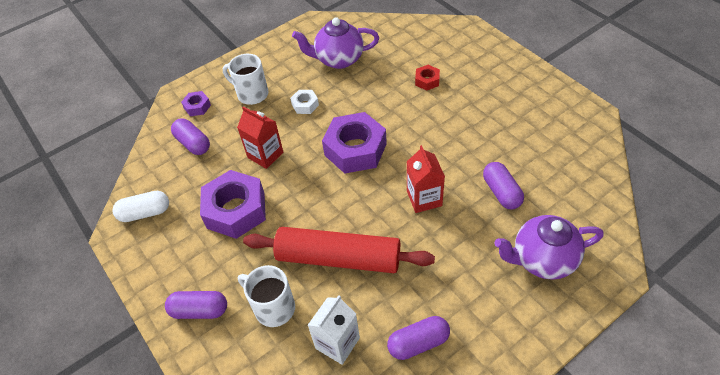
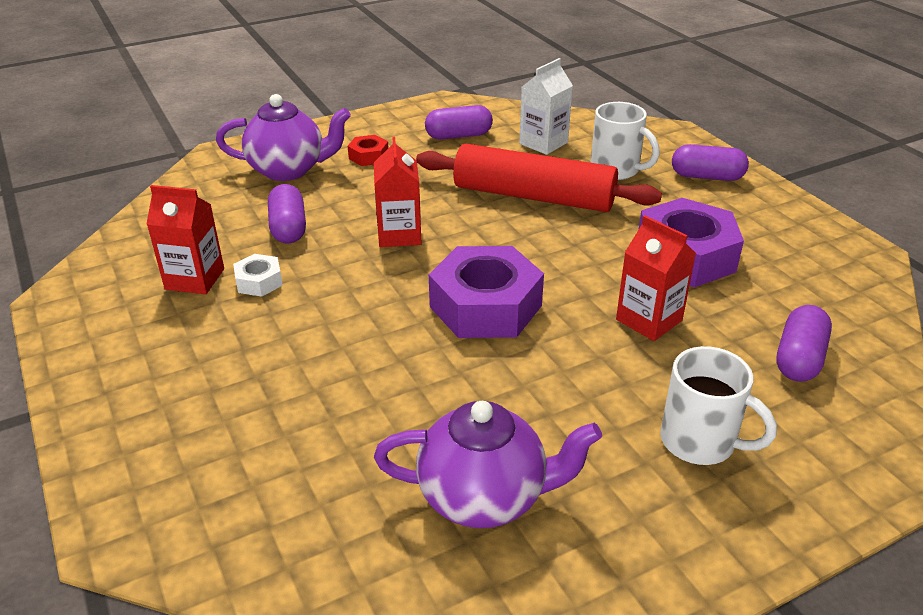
camera: 175 degrees left, 15 degrees down
(145, 213) = (835, 270): white capsule -> none
(193, 143) = (799, 358): purple capsule -> purple capsule turned 60 degrees clockwise
(197, 107) = (824, 433): purple nut -> none
(305, 105) = (574, 397): white nut -> white nut (259, 282)
(427, 81) = (301, 405): red nut -> red nut (368, 156)
(530, 140) = (195, 279): none -> red carton

